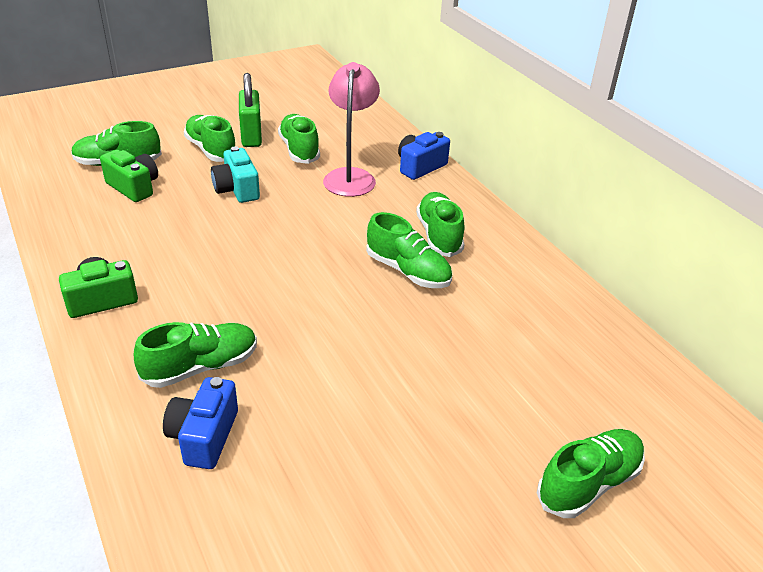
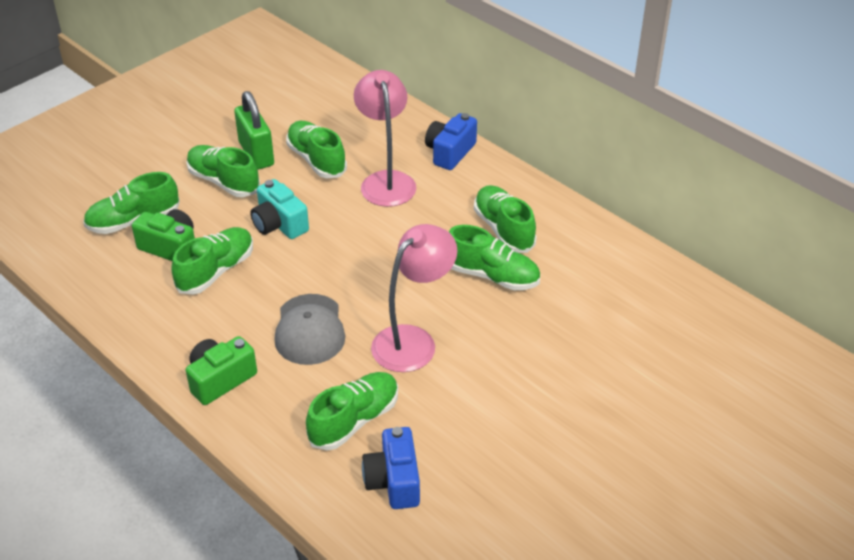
camera: 15 degrees left, 5 degrees up
(209, 277) = (309, 330): none -> grey cap
(301, 309) = (413, 340): none -> pink lamp
(588, 483) = (720, 434): green shoe -> green shoe (216, 271)

